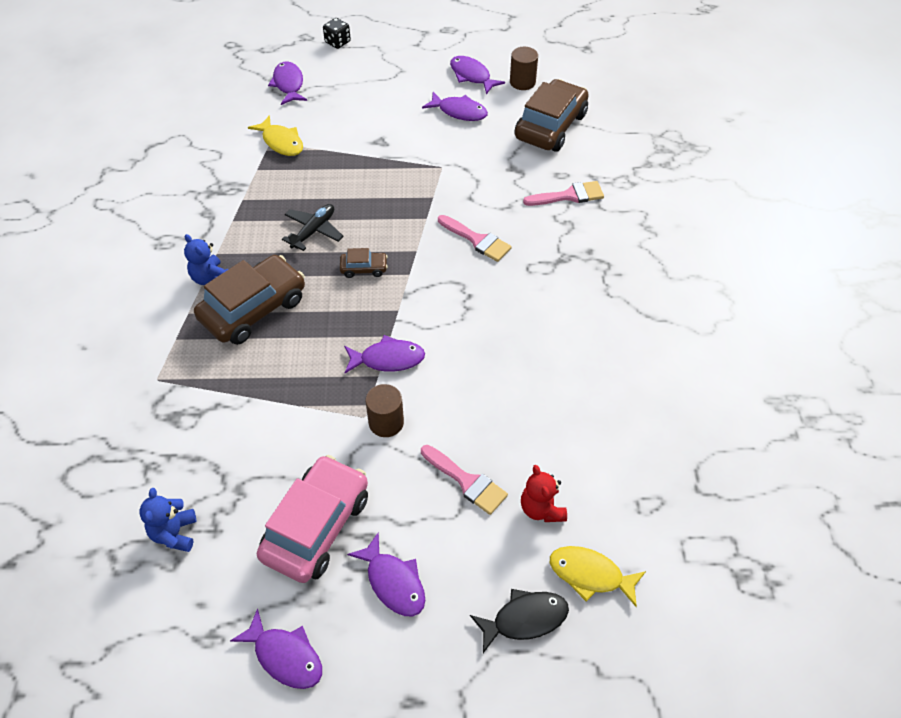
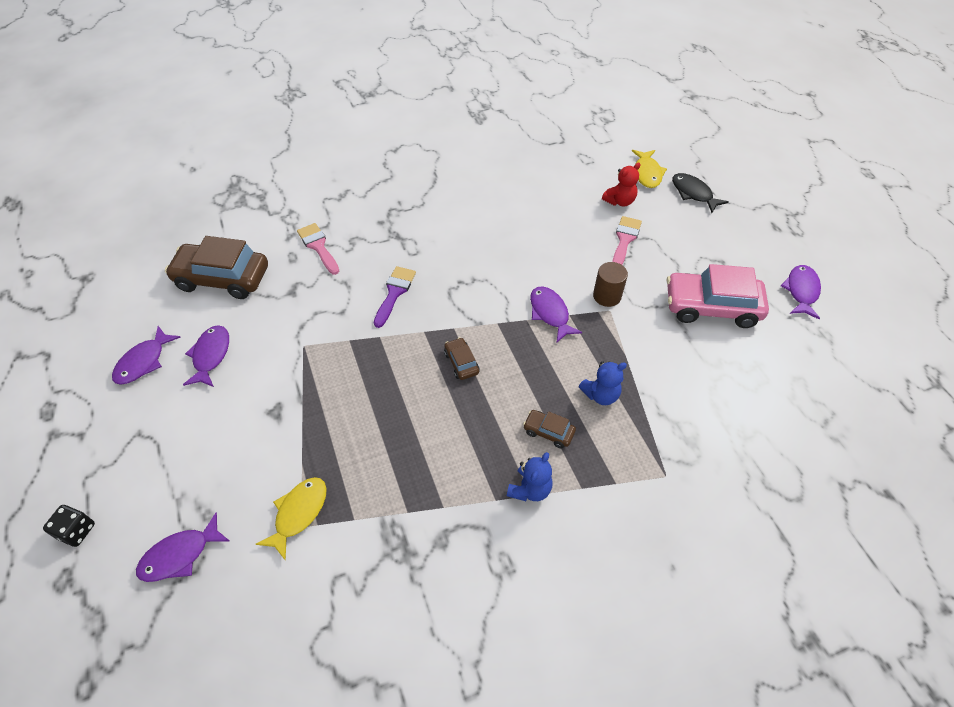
camera: 110 degrees left, 0 degrees up
(174, 533) = (779, 389): blue teddy bear -> blue teddy bear (600, 395)
(253, 309) = (548, 432): brown car -> brown car, size x0.46
(314, 231) = (430, 422): black plane -> none
(393, 582) = (717, 255): purple fish -> none
(477, 240) = (394, 293): pink brush -> purple brush
(522, 82) = (151, 316): brown cylinder -> none

